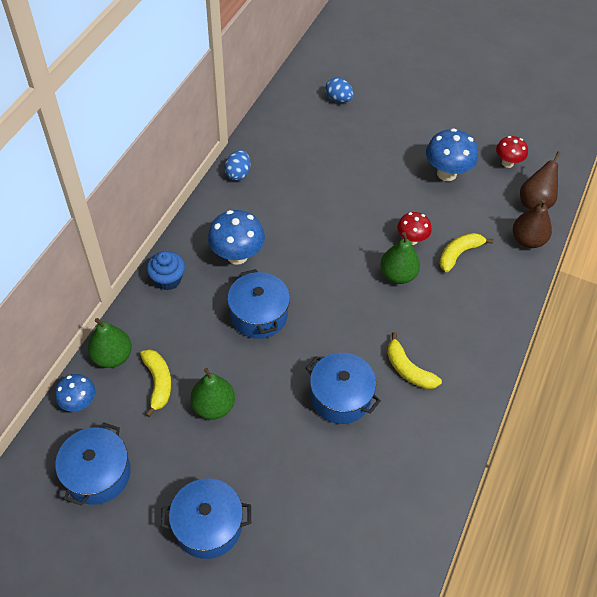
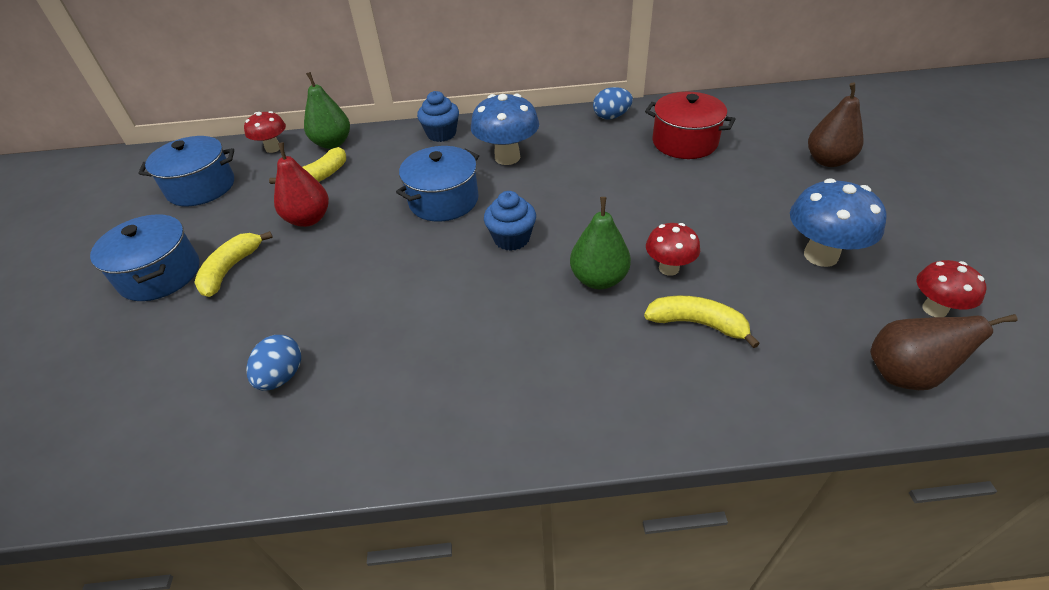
camera: 65 degrees right, 10 degrees down
(79, 403) = (273, 148): blue mushroom -> red mushroom
(213, 406) = (308, 219): green pear -> red pear
(302, 158) = (684, 142): none -> red pot
(330, 297) = (511, 238): none -> blue cupcake
(338, 99) = (803, 130): blue egg -> blue egg (282, 376)
(340, 397) = (373, 304): blue pot -> none
(408, 369) = (455, 350): yellow banana -> yellow banana (231, 269)
(527, 240) = (817, 395): brown pear -> brown pear (828, 161)

